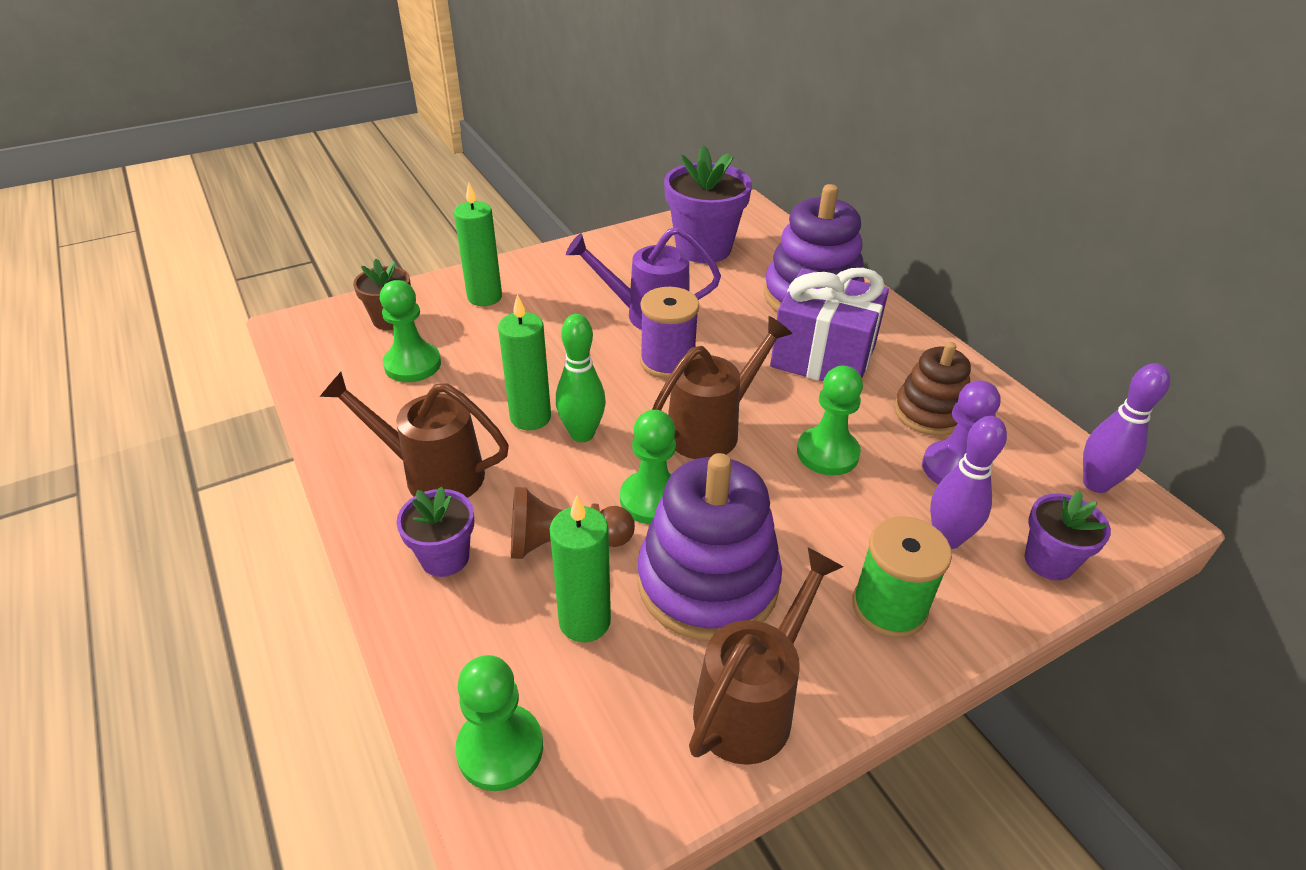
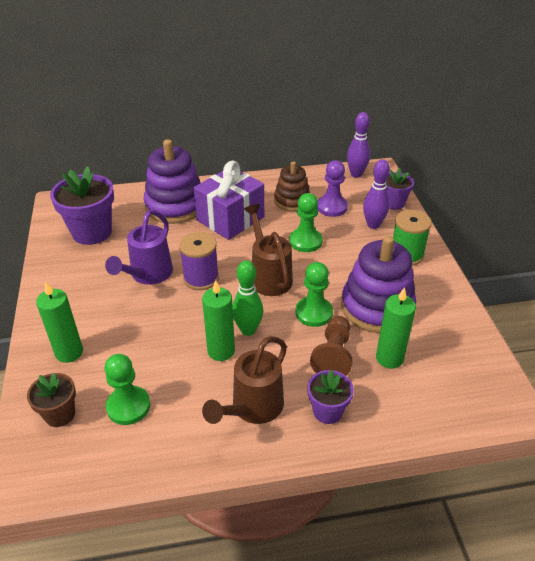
camera: 70 degrees left, 0 degrees up
(500, 749) = (458, 405): green pawn -> none
(751, 704) = (448, 312): brown watering can -> none

